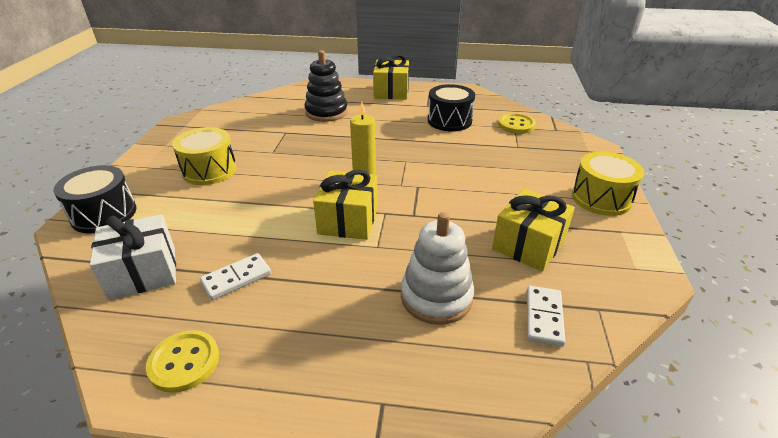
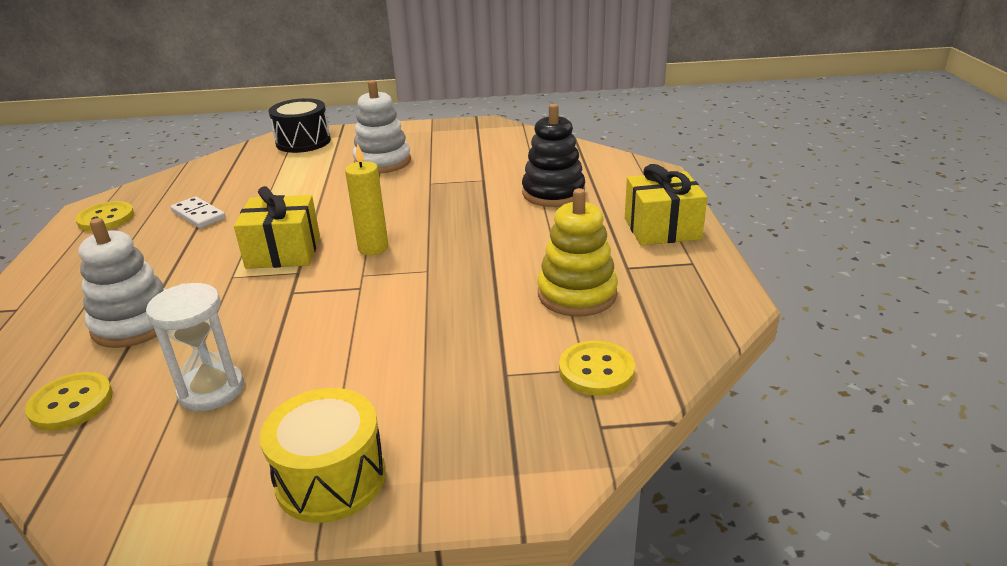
camera: 80 degrees right, 5 degrees down
(143, 272) = (217, 177): white gift -> none
(209, 170) = (382, 162): yellow drum -> white stacking toy
(449, 121) = (577, 294): black drum -> yellow stacking toy
(528, 245) = (211, 390): yellow gift -> white hourglass
(544, 317) = (71, 403): white domino -> yellow button

